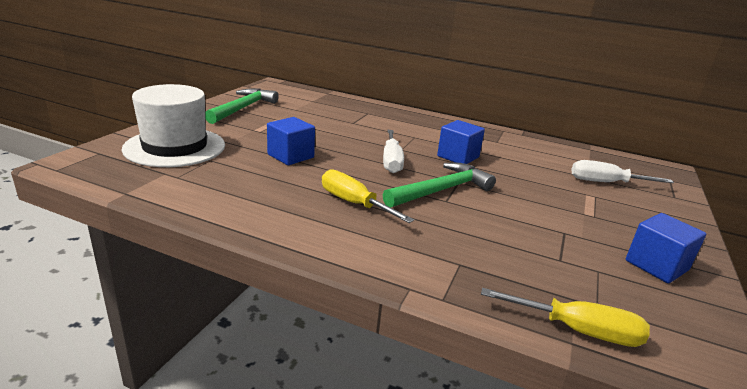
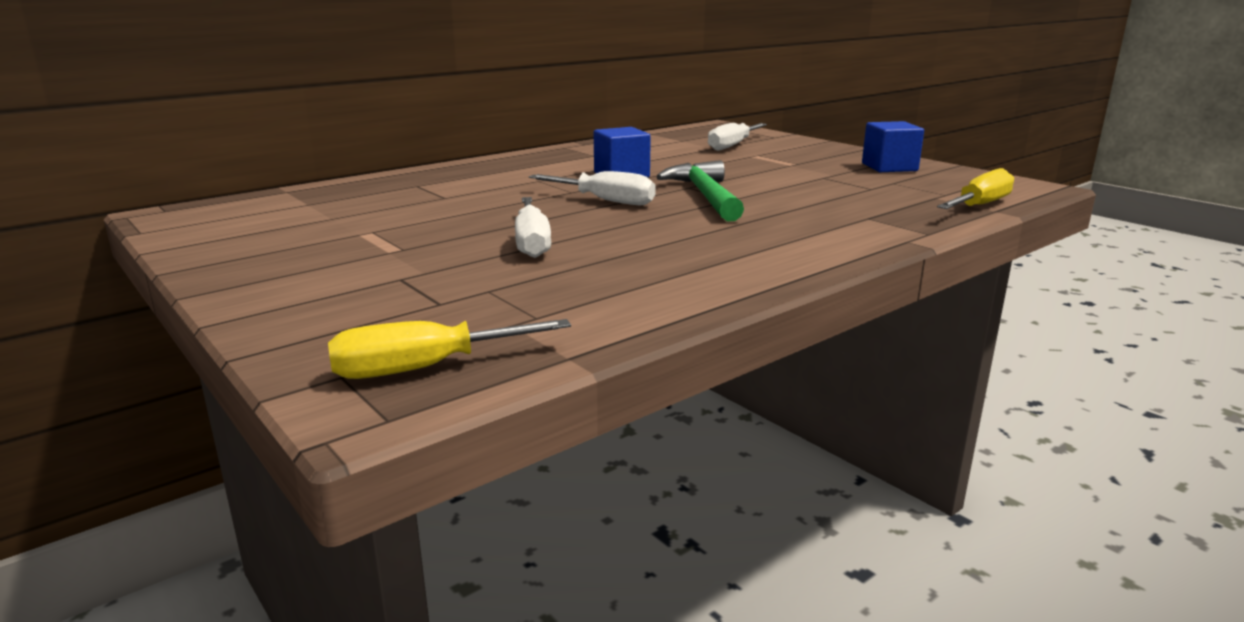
camera: 60 degrees left, 5 degrees down
(175, 147) = (397, 310): white hat -> none
(243, 108) = (267, 247): green hammer -> none
(290, 156) = (532, 243): blue cube -> white screwdriver
(354, 203) = (712, 233): yellow screwdriver -> yellow screwdriver (425, 368)

